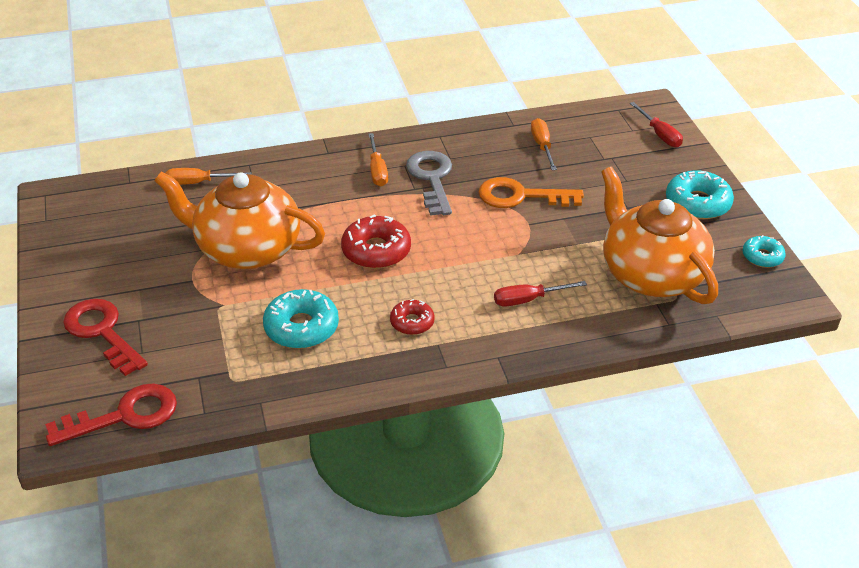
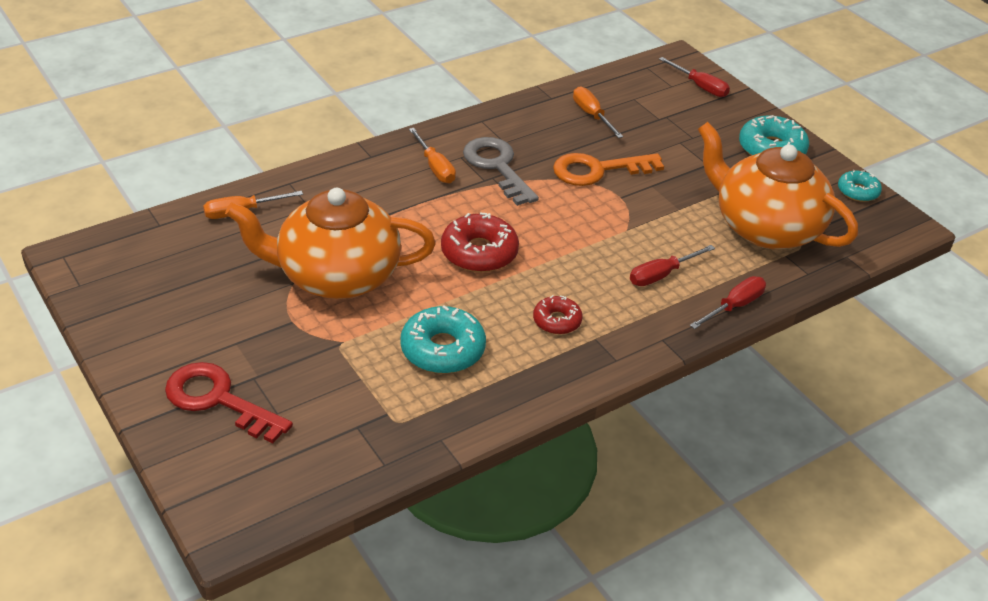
camera: 20 degrees left, 0 degrees up
(124, 416) = (295, 488): red key -> none
(580, 340) = (734, 306): none -> red screwdriver

